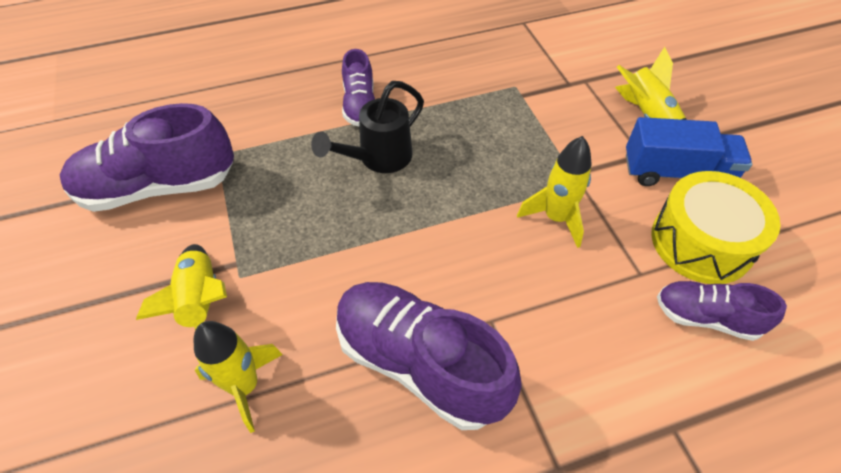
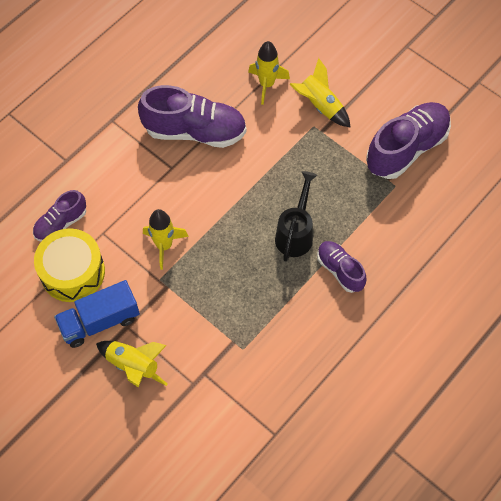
camera: 150 degrees right, 10 degrees up
(706, 317) = (61, 223): purple shoe -> purple shoe turned 150 degrees clockwise

